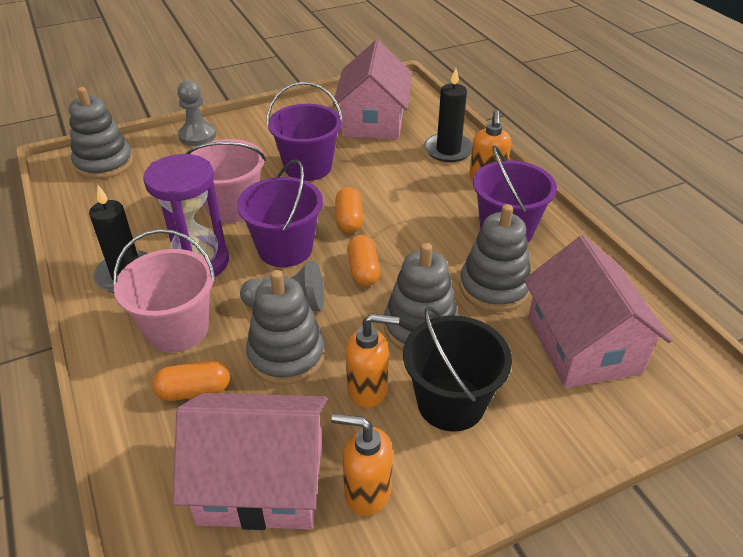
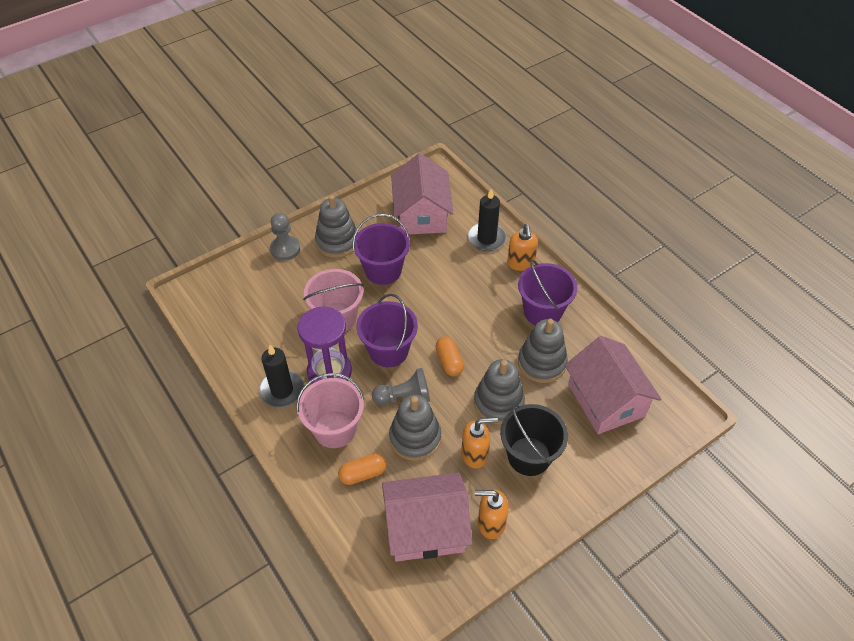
camera: 10 degrees left, 10 degrees up
(104, 163) = (221, 288): grey stacking toy -> grey stacking toy (337, 241)
(349, 220) = (427, 318): orange capsule -> none

